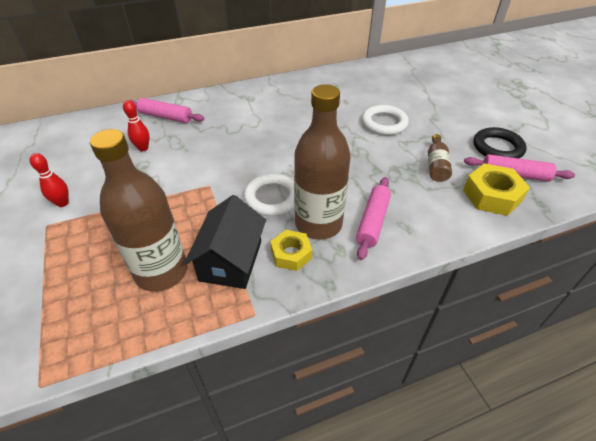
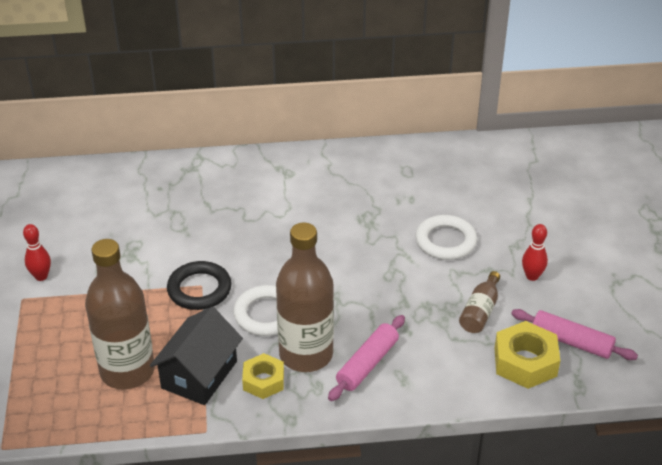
camera: 15 degrees right, 5 degrees down
(143, 148) = (139, 223): red bowling pin -> red bowling pin (532, 276)
(166, 117) = (175, 183): pink rolling pin -> none
(497, 148) = (574, 302): black ring -> black ring (199, 289)

